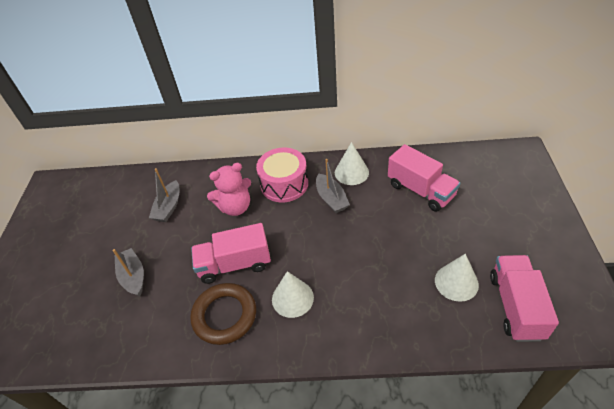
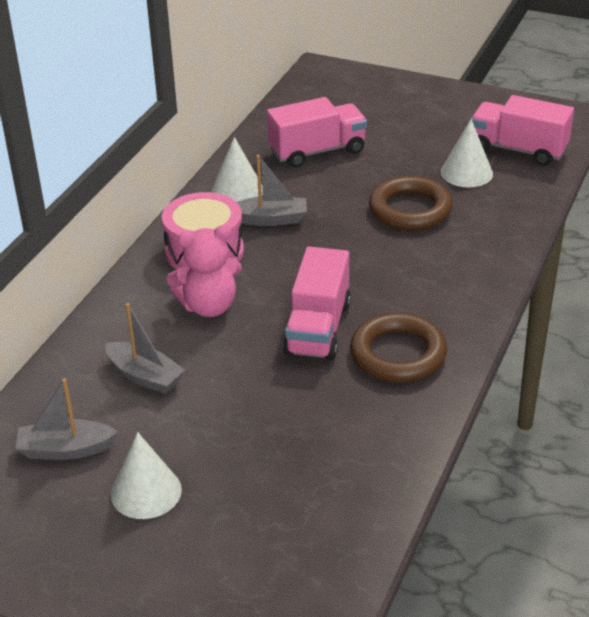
camera: 70 degrees left, 10 degrees down
(133, 276) = (263, 436): grey boat -> grey boat (65, 449)
(235, 207) = (209, 306): pink teddy bear -> pink teddy bear turned 75 degrees clockwise
(292, 298) = (409, 291): white cone -> white cone (146, 492)
(386, 265) = (410, 209): none -> brown ring

